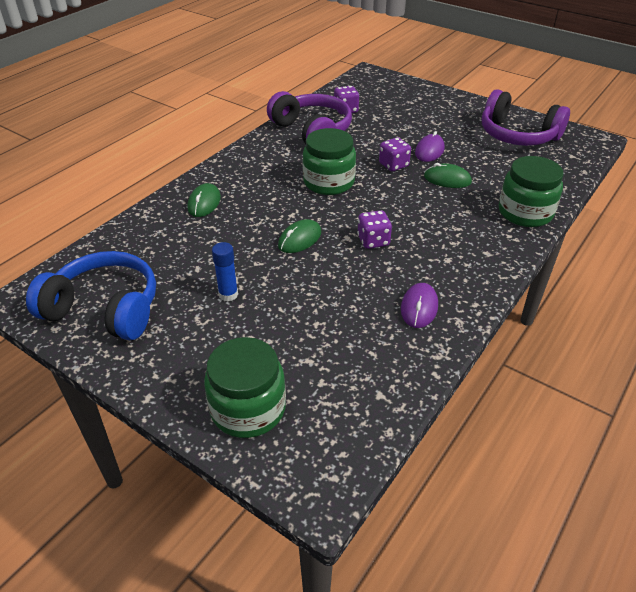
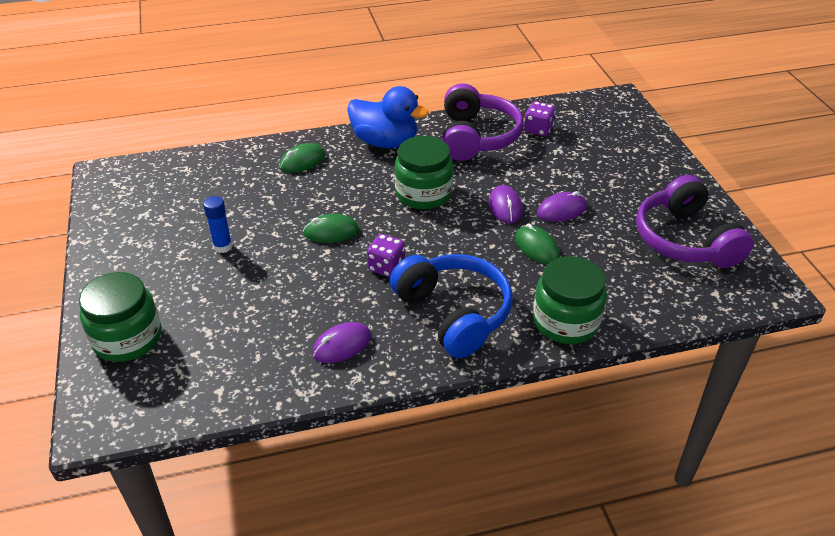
camera: 40 degrees right, 0 degrees up
(105, 309) = (137, 209): blue headphones -> blue headphones (454, 313)
(251, 162) = (385, 142): none -> blue duck
(393, 165) = (505, 207): purple dice -> purple mouse

